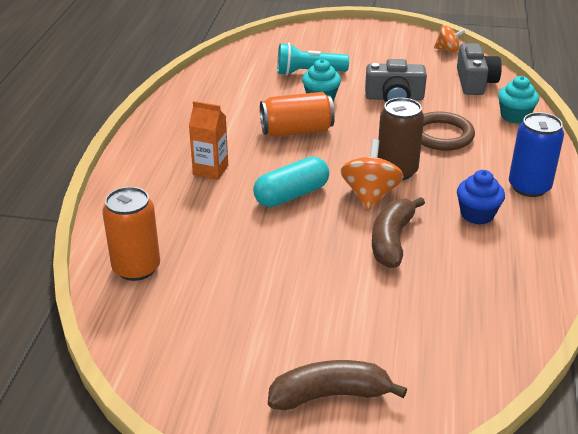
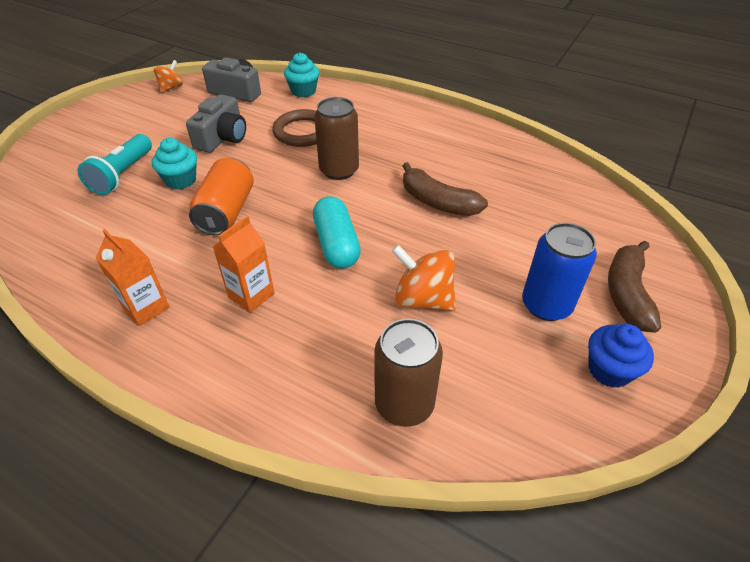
camera: 70 degrees left, 10 degrees up
(136, 268) = (404, 404): orange can -> brown can
(177, 131) = (146, 308): none -> orange carton
(370, 195) = (366, 196): orange spinning top -> orange spinning top (423, 299)
(477, 214) = (423, 149): blue cupcake -> blue cupcake (609, 370)
(529, 187) = (401, 116): blue can -> blue can (546, 305)

